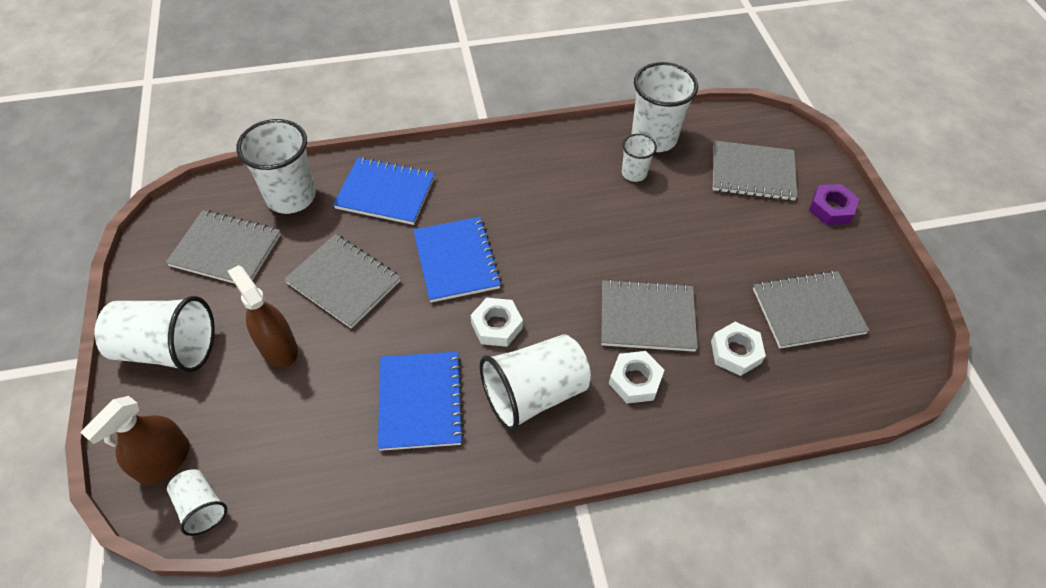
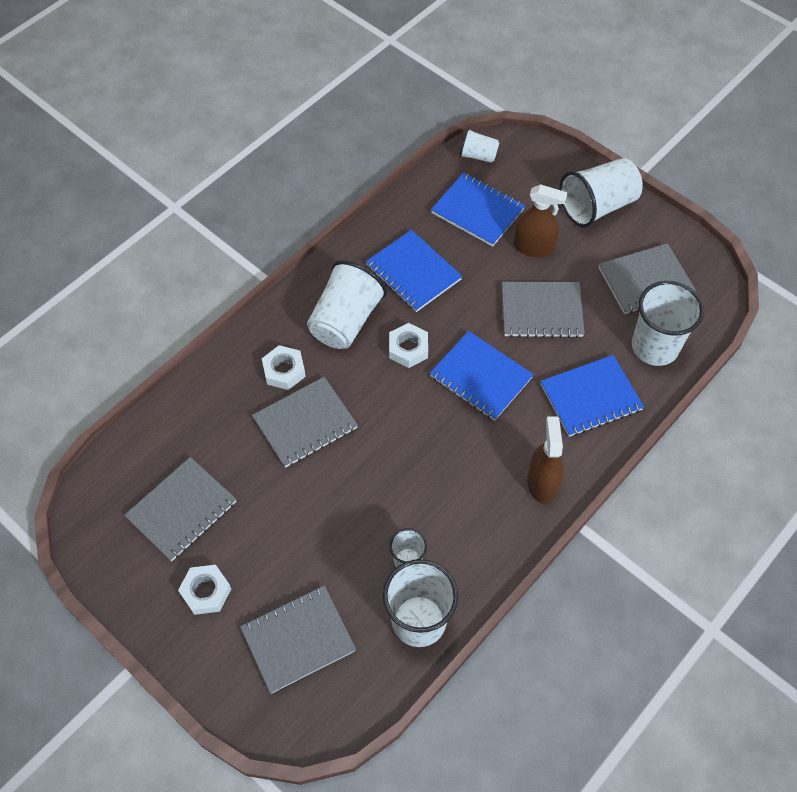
camera: 145 degrees right, 5 degrees up
(164, 461) = (523, 160): brown spray bottle -> brown spray bottle (542, 482)
(284, 429) = (477, 211): none -> blue notebook
(735, 352) = (223, 437): white nut -> white nut (206, 592)
(831, 209) = (203, 643): purple nut -> none

